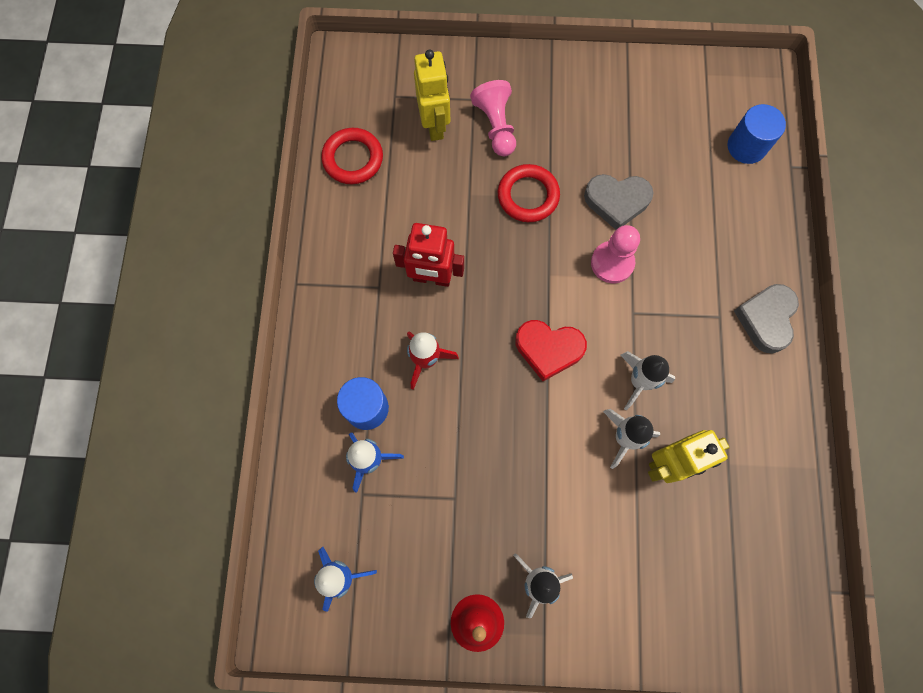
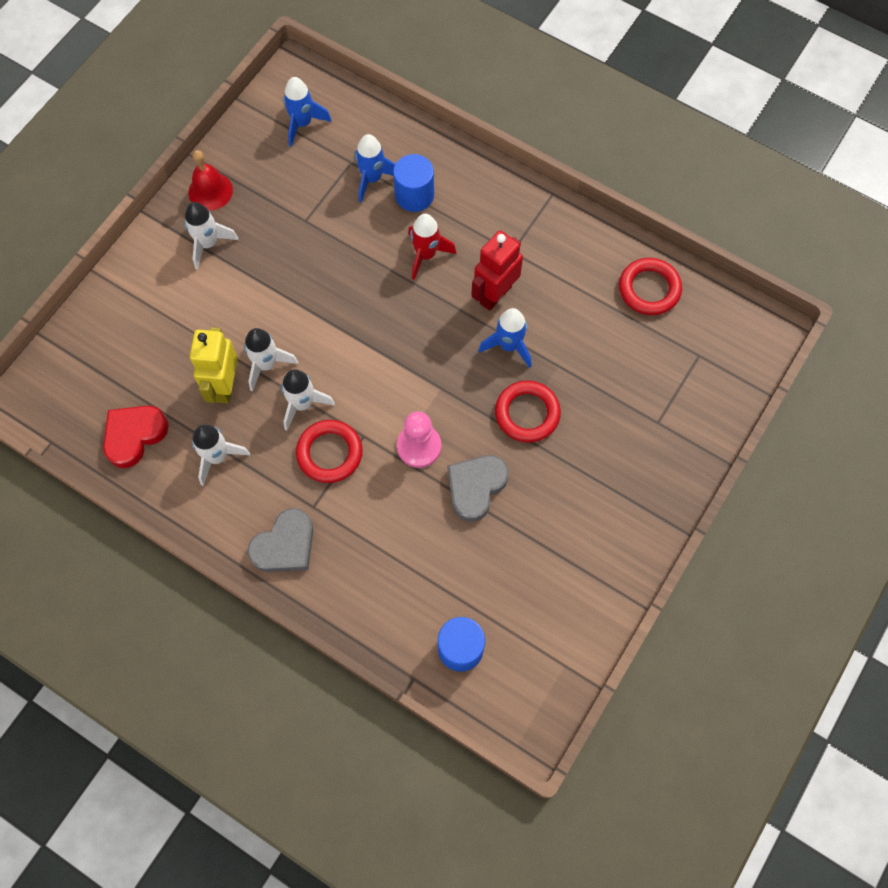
camera: 120 degrees right, 5 degrees down
(435, 125) = (647, 373): yellow robot -> none
(474, 241) = (509, 345): none -> blue rocket
(496, 126) = (616, 426): pink pawn -> none
(548, 349) = (375, 350): red heart -> red heart (134, 435)
(666, 331) = (329, 453): none -> red ring
(735, 425) = (217, 457): none -> white rocket
(766, 319) = (285, 545): grey heart -> grey heart turned 90 degrees clockwise

